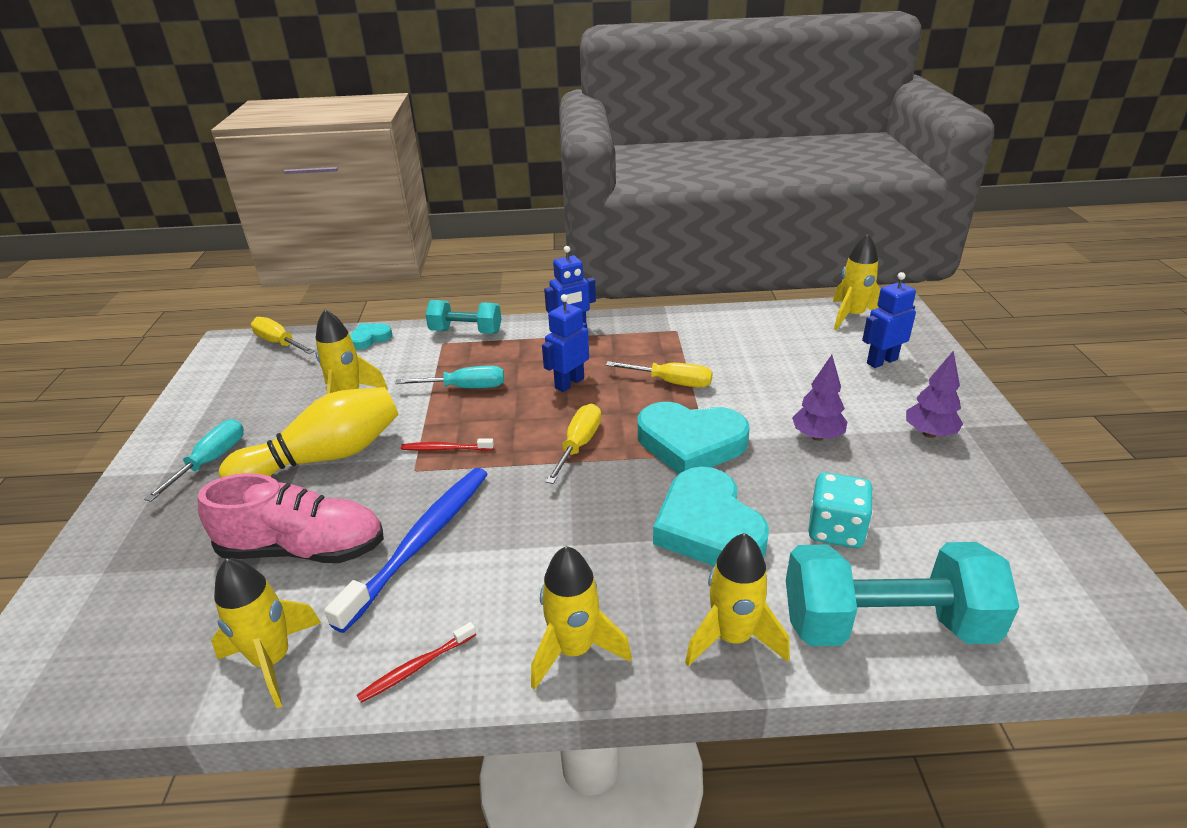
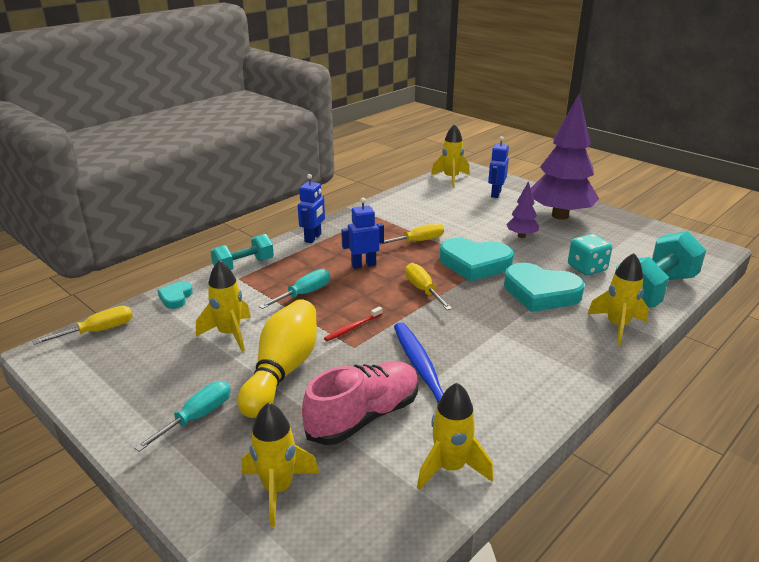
camera: 45 degrees left, 5 degrees down
(211, 461) = (197, 417): turquoise screwdriver -> turquoise screwdriver turned 60 degrees clockwise
(279, 343) = (98, 331): yellow screwdriver -> yellow screwdriver turned 150 degrees clockwise
(416, 667) = (523, 420): red toothbrush -> none
(569, 383) = (363, 265): blue robot -> blue robot turned 75 degrees clockwise
(574, 650) = (572, 368): yellow rocket -> yellow rocket (278, 489)
(690, 443) = (474, 264): turquoise heart -> turquoise heart turned 45 degrees clockwise
(929, 433) = (560, 216): purple tree -> purple tree, size x2.19

